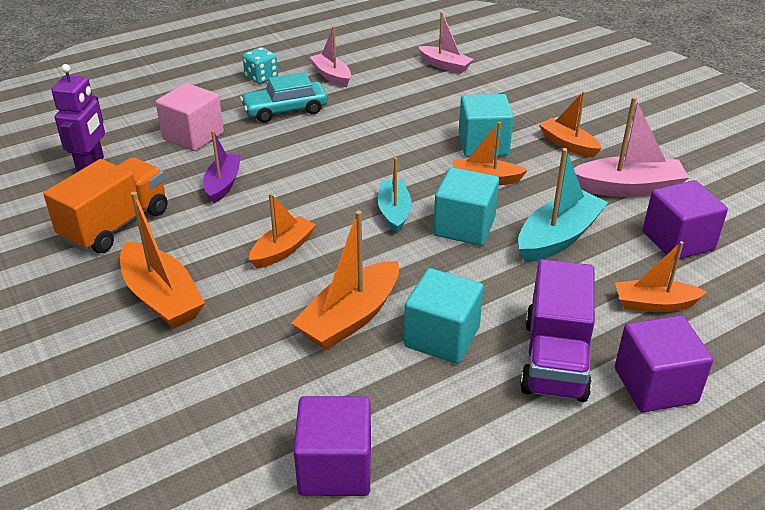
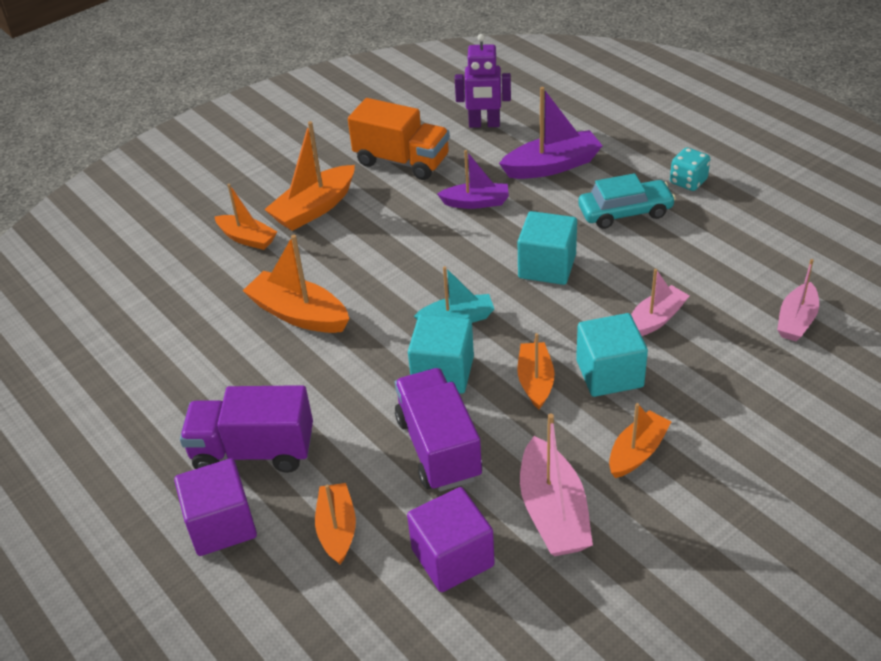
camera: 85 degrees right, 5 degrees up
(193, 136) = (552, 166): pink cube -> purple boat
(283, 250) = (384, 258): orange boat -> orange boat (247, 238)
(285, 110) = (625, 212): turquoise car -> turquoise car turned 105 degrees clockwise
(331, 76) = (718, 230): pink boat -> pink boat (655, 319)
(335, 468) = (141, 332): purple cube -> none
(442, 337) = (278, 373): turquoise cube -> turquoise cube (547, 266)
(558, 237) = (438, 448): turquoise boat -> purple truck

